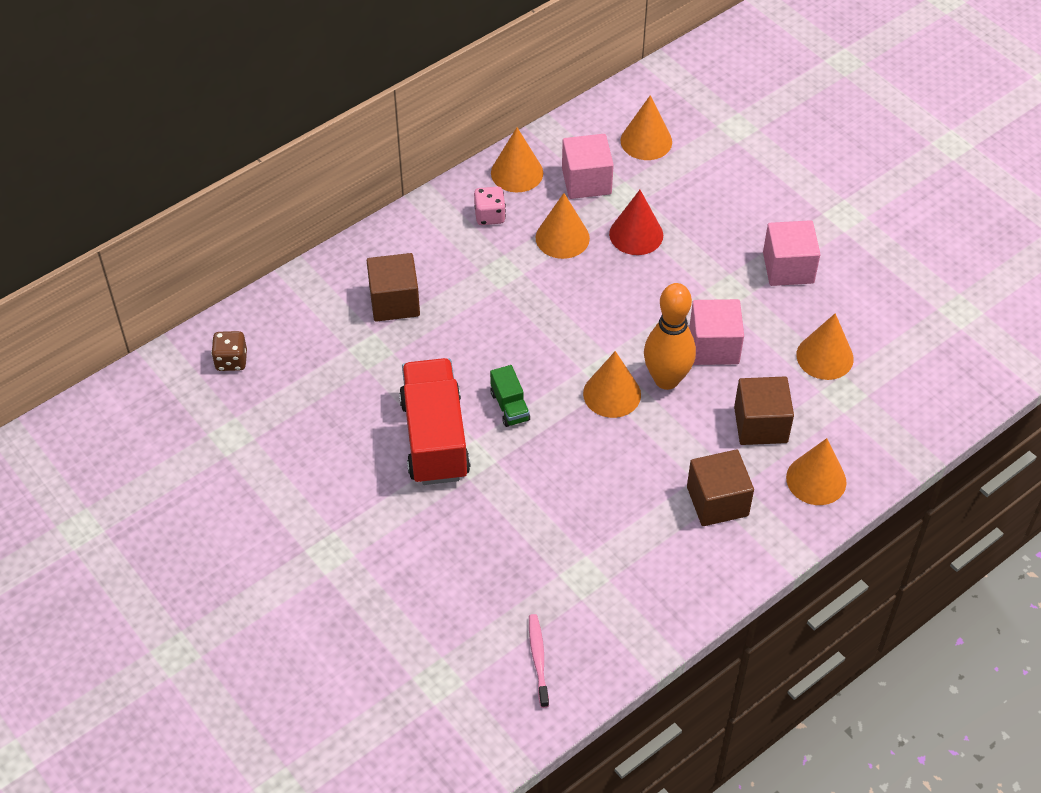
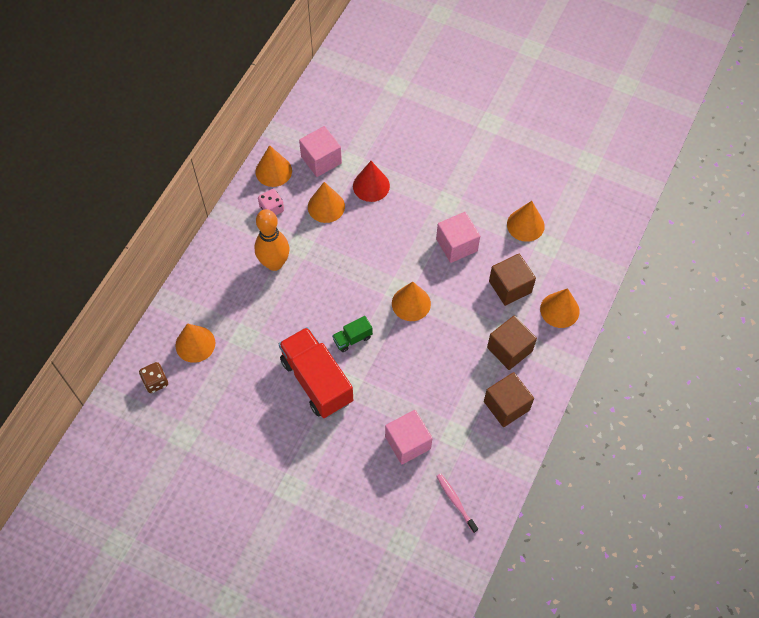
camera: 25 degrees left, 10 degrees up
(394, 302) = (241, 295): brown cube -> brown cube (506, 406)
(510, 406) = (352, 338): green truck -> green truck turned 105 degrees clockwise
(646, 141) = (344, 116): orange cone -> orange cone (195, 344)
(666, 379) = (439, 279): orange bowling pin -> orange bowling pin (274, 263)
(788, 268) = (475, 172): pink cube -> pink cube (408, 442)

